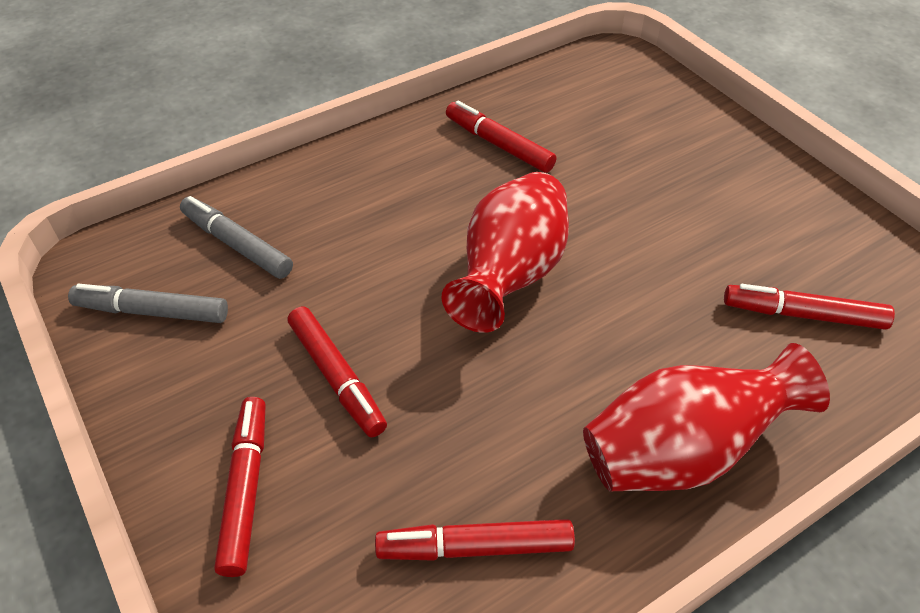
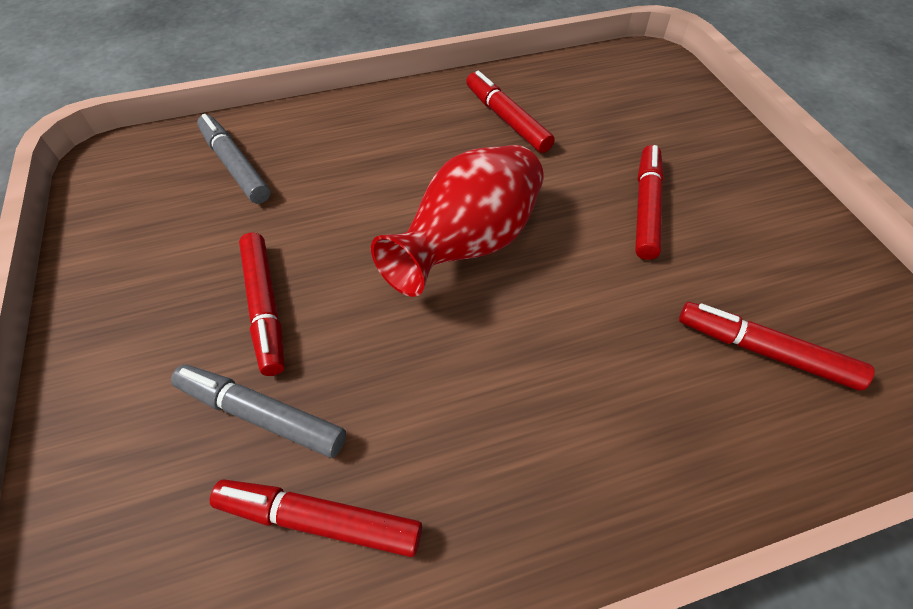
camera: 15 degrees right, 5 degrees up
(152, 312) = (137, 211): grey marker -> grey marker (261, 415)
(246, 489) = (134, 397): red marker -> red marker (646, 207)
(682, 451) = (577, 472): red vase -> none

